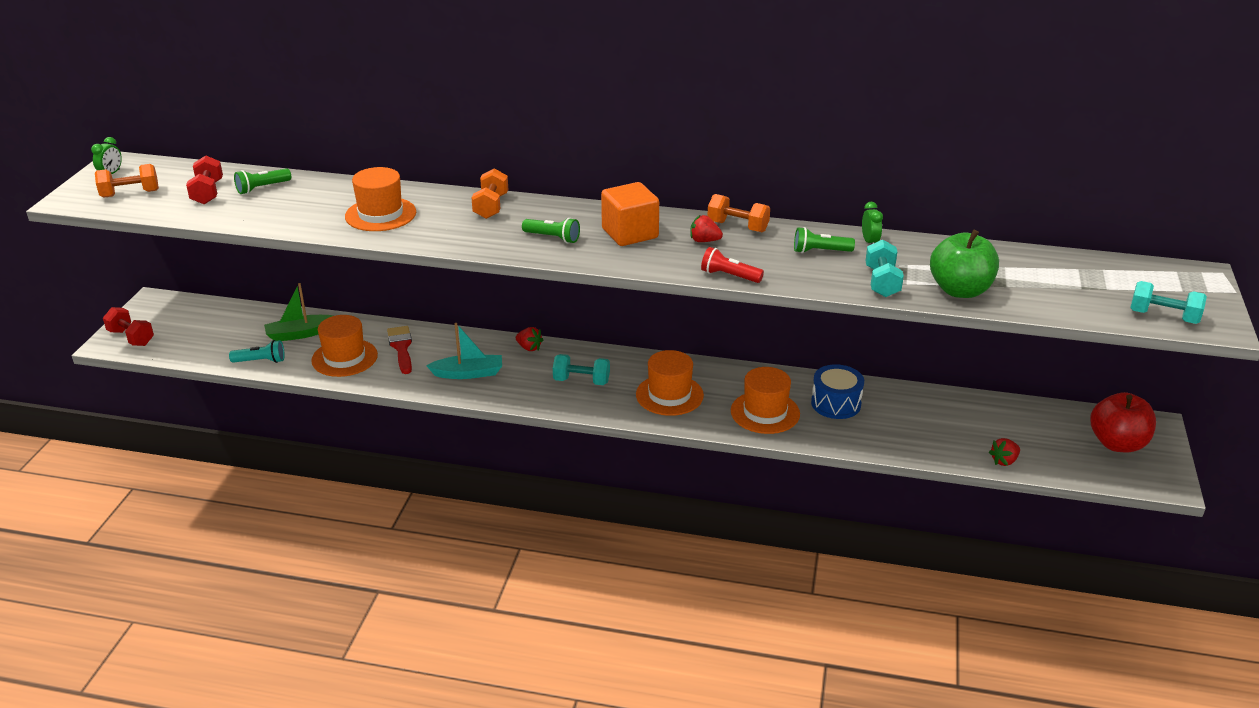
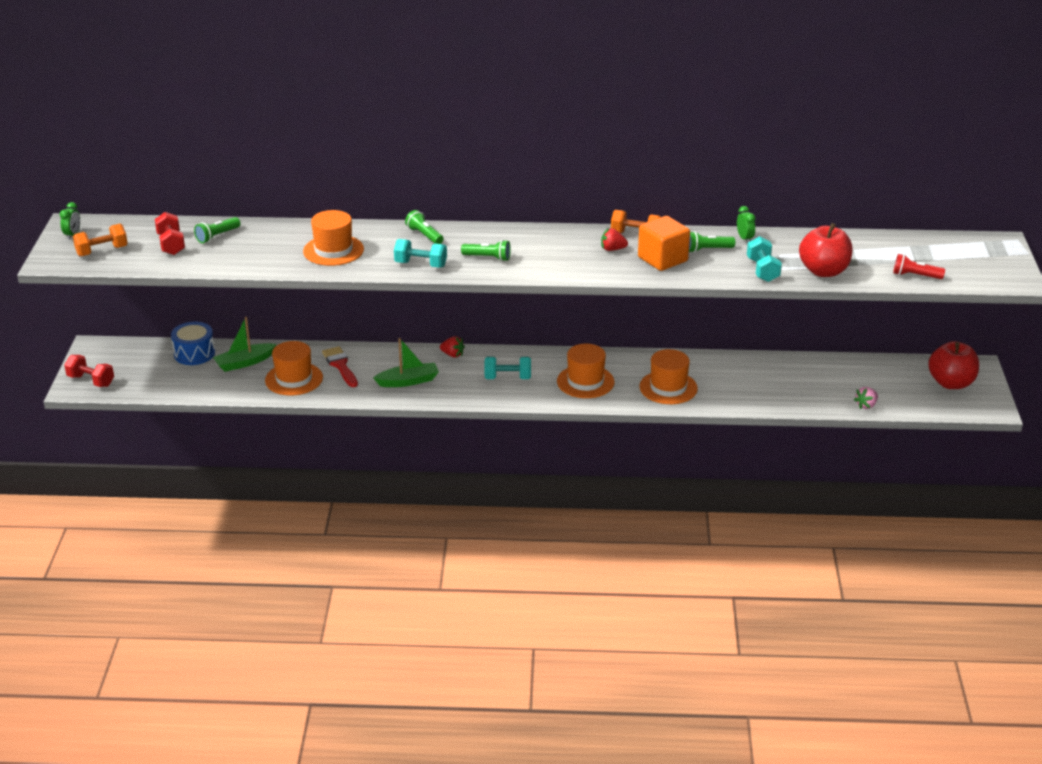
camera: 10 degrees left, 0 degrees up
(260, 361) = (220, 389): turquoise flashlight -> none
(468, 373) = (408, 381): turquoise boat -> green boat
(491, 206) = (424, 235): orange dumbbell -> green flashlight
(630, 233) = (550, 248): orange cube -> orange cube (662, 259)
(729, 276) = (642, 276): red flashlight -> red flashlight (915, 276)
(836, 404) = (724, 375): blue drum -> blue drum (194, 353)
(960, 290) = (823, 271): green apple -> red apple
(1004, 461) = (866, 405): red strawberry -> pink strawberry
(1163, 317) = (978, 277): turquoise dumbbell -> turquoise dumbbell (421, 264)

